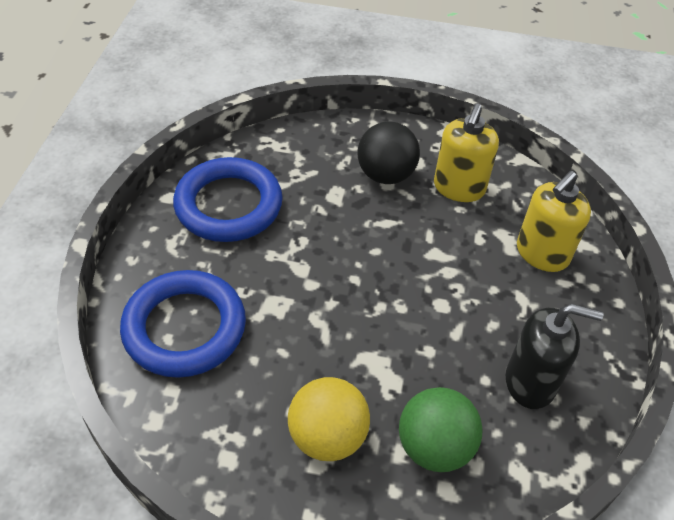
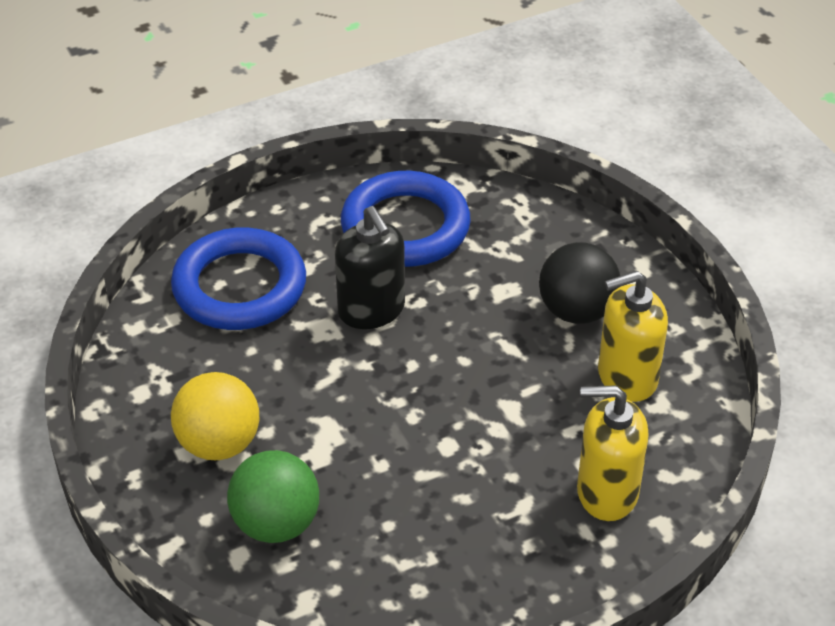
camera: 55 degrees right, 5 degrees down
(530, 382) = (420, 562): black soap dispenser -> black soap dispenser (371, 310)

